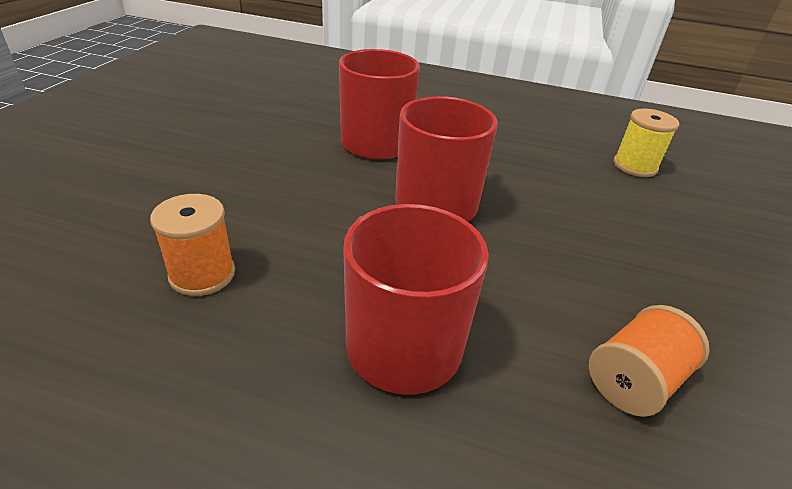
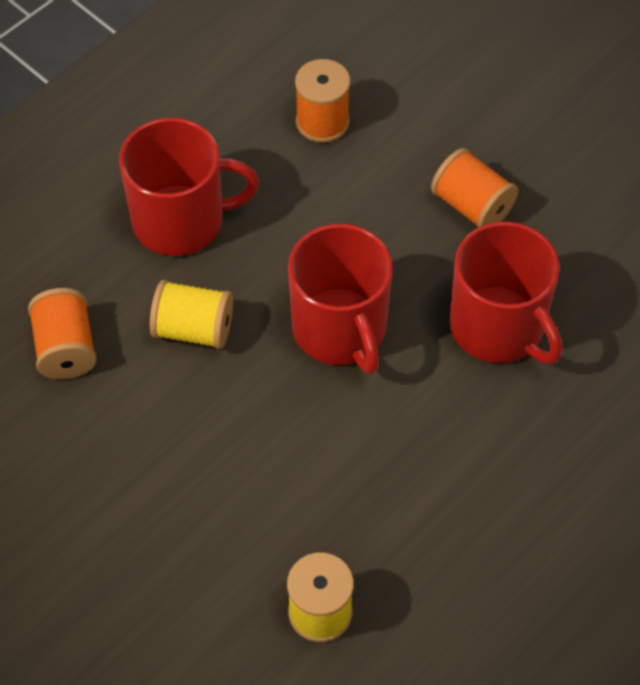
camera: 120 degrees right, 20 degrees up
(273, 169) = (472, 206): none -> orange spool
(515, 286) = (194, 329): none -> yellow spool

